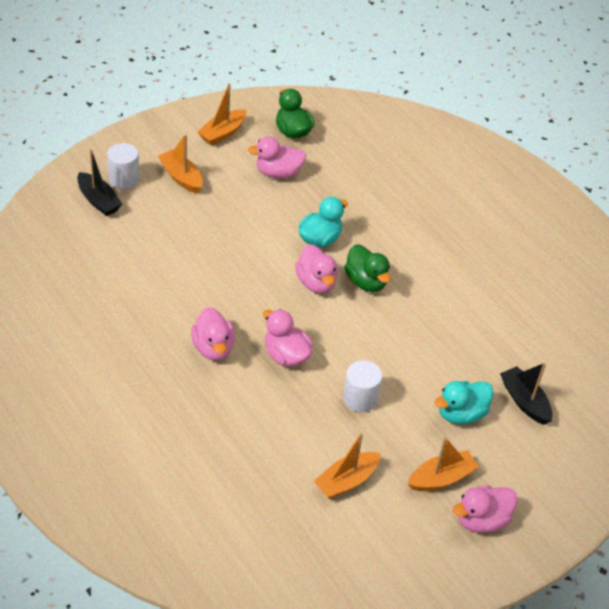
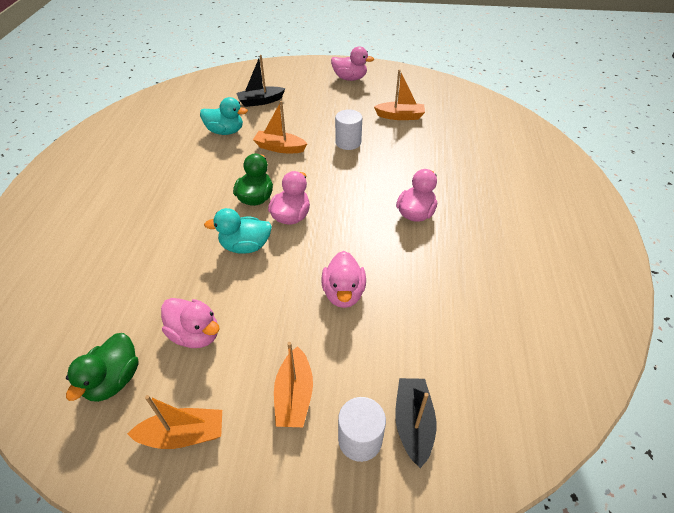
camera: 135 degrees left, 0 degrees up
(286, 355) = (368, 184): pink duck -> pink duck (343, 293)
(441, 478) = (348, 97): orange boat -> orange boat (280, 148)
(461, 414) = (301, 112): turquoise duck -> turquoise duck (225, 131)
(524, 401) = (260, 101): black boat -> black boat turned 60 degrees clockwise

